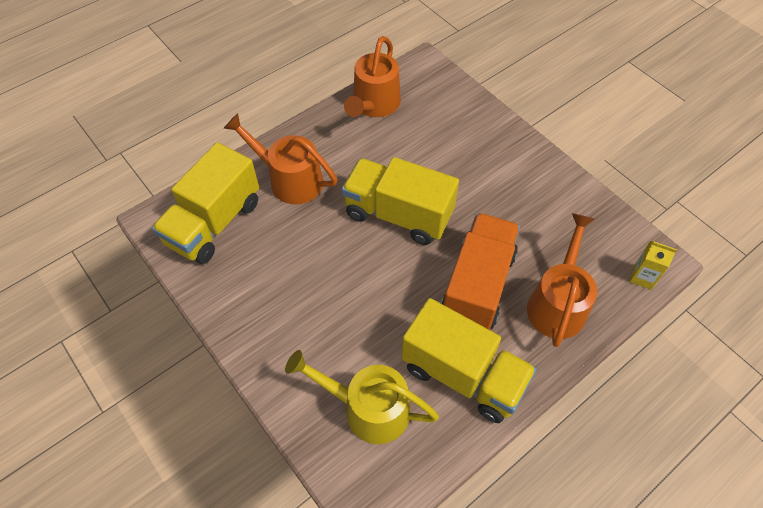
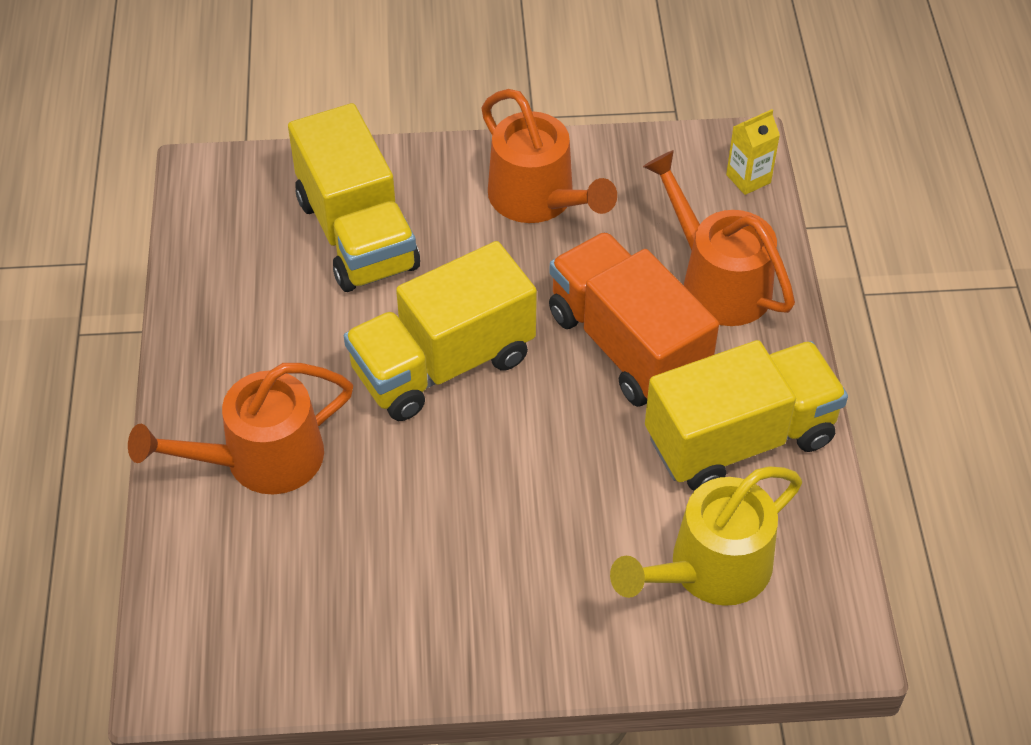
camera: 55 degrees left, 5 degrees down
(214, 223) = (252, 601): yellow truck -> yellow truck (357, 234)
(374, 105) = (220, 278): orange watering can -> orange watering can (539, 200)

